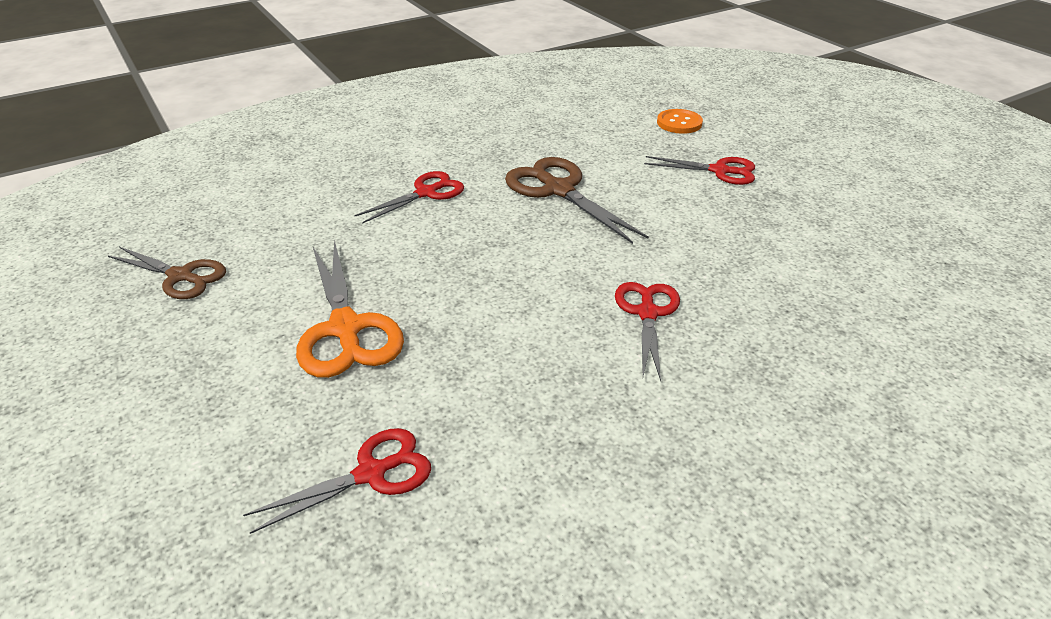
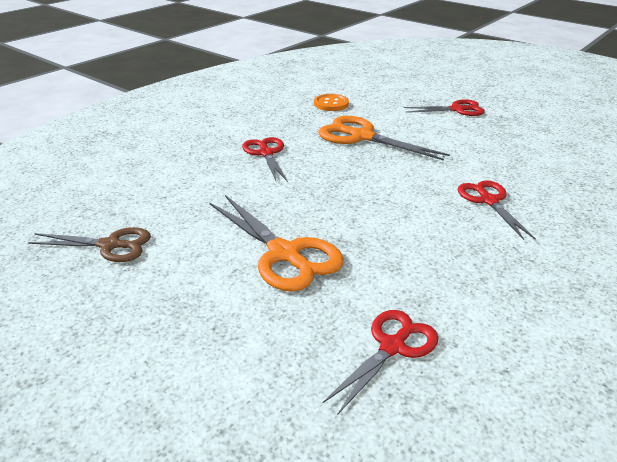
camera: 20 degrees left, 5 degrees down
(426, 193) = (266, 153): red scissors -> red scissors turned 45 degrees counterclockwise
(558, 190) = (361, 136): brown scissors -> orange scissors
(679, 123) = (406, 85): orange button -> orange button (331, 104)

